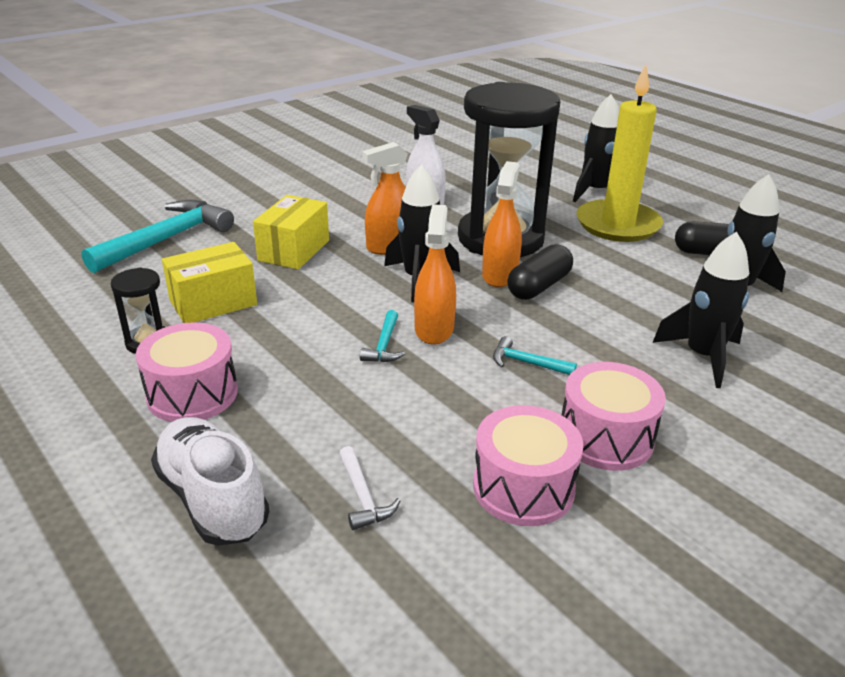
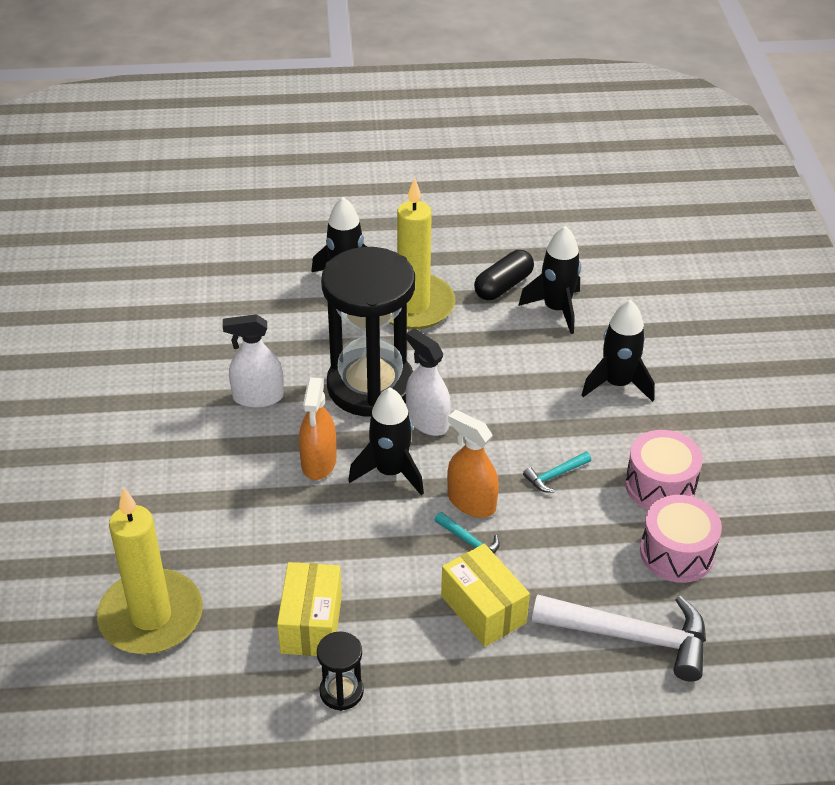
camera: 55 degrees left, 10 degrees up
(166, 240) = (151, 616): turquoise hammer -> yellow candle
(192, 394) = (443, 687): pink drum -> none
(213, 499) = (579, 719): white shoe -> none
(294, 250) = (264, 530): yellow box -> yellow box (483, 609)
(363, 496) = (631, 636): white hammer -> white hammer, size x2.22
(499, 275) = (427, 421): orange spray bottle -> white spray bottle
(539, 286) = (463, 409): black capsule -> none

